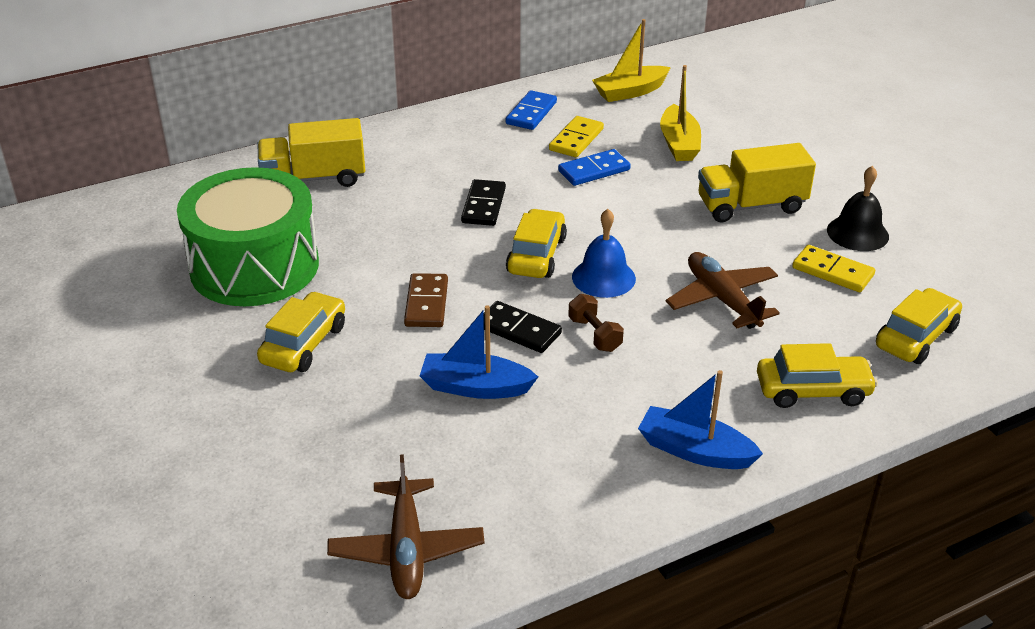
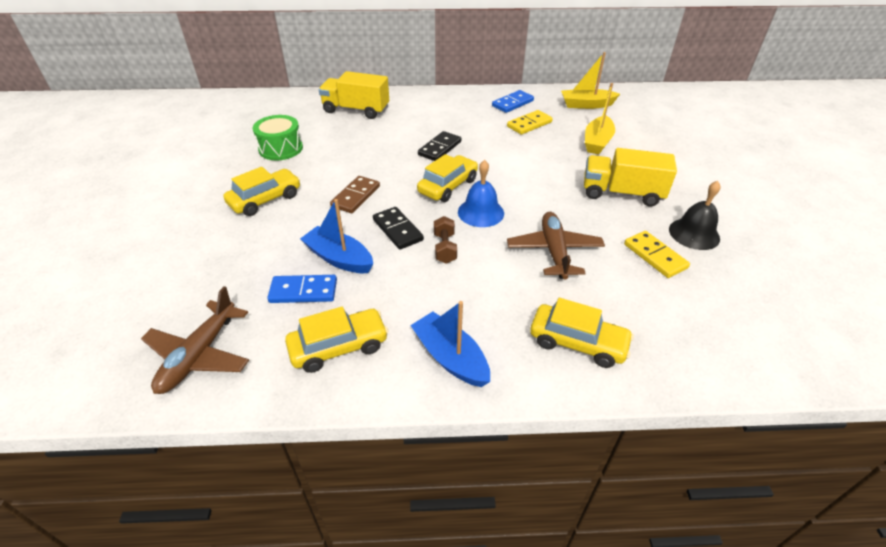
camera: 25 degrees right, 5 degrees up
(254, 266) = (281, 148): green drum -> green drum, size x0.53
(594, 170) = (526, 145): blue domino -> blue domino (303, 291)
(916, 337) = (695, 328): yellow car -> yellow car (339, 347)

